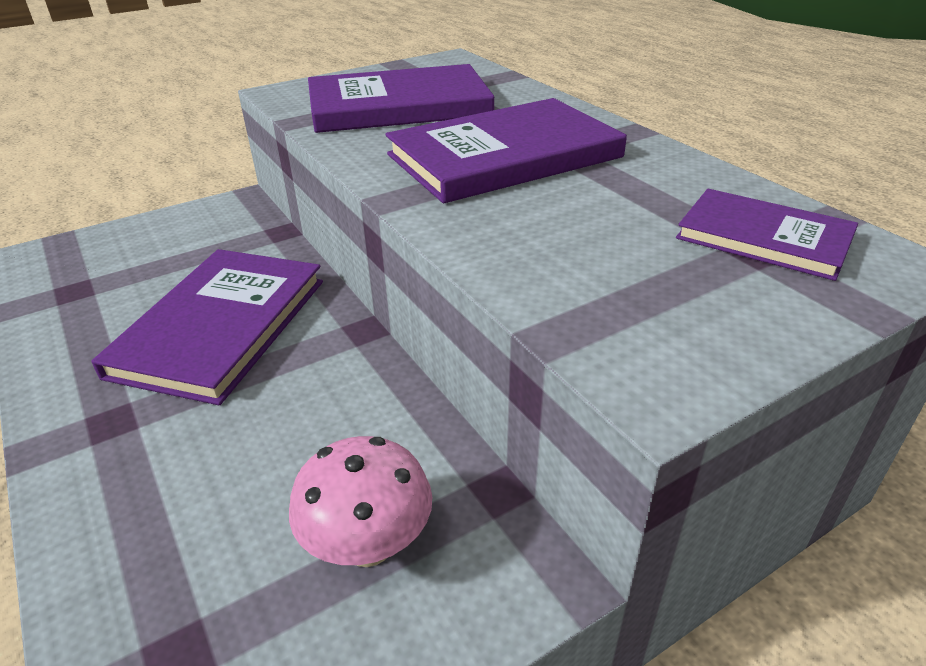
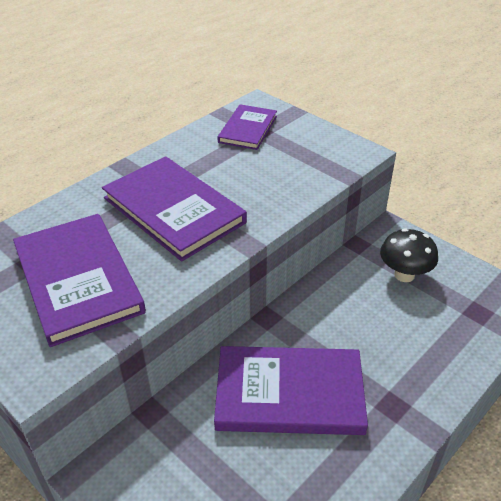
camera: 105 degrees left, 5 degrees up
(368, 545) = (404, 275): pink mushroom -> black mushroom

